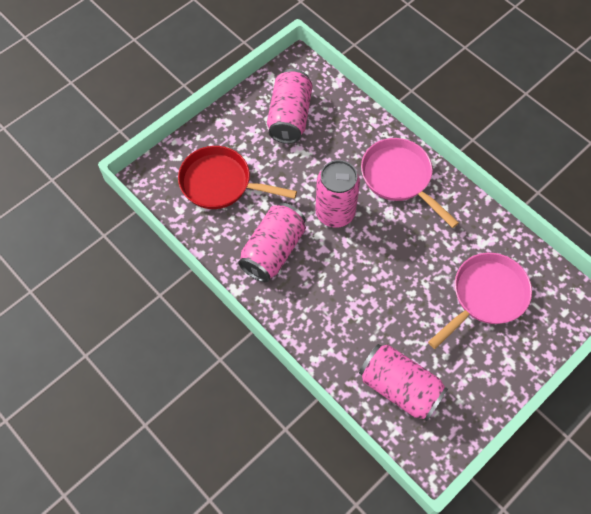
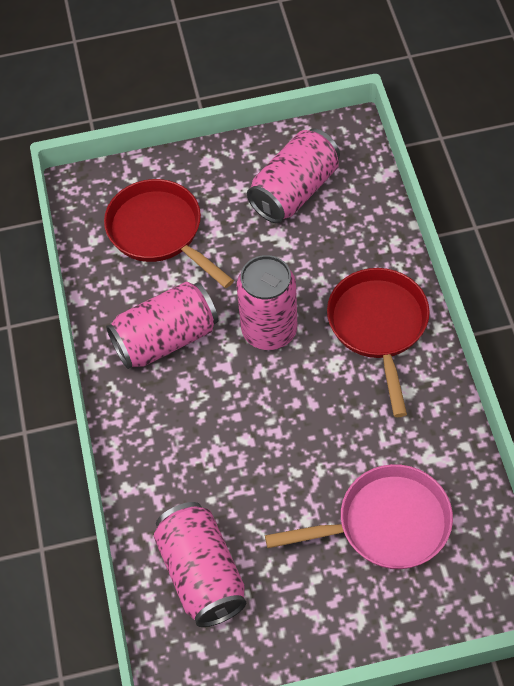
camera: 35 degrees right, 5 degrees down
(399, 178) = (379, 326): pink pan -> red pan

